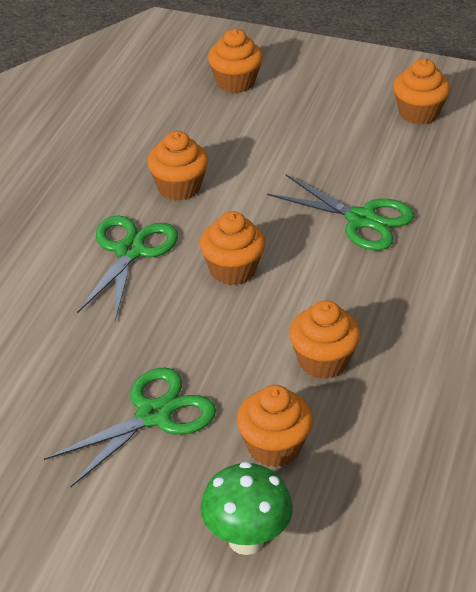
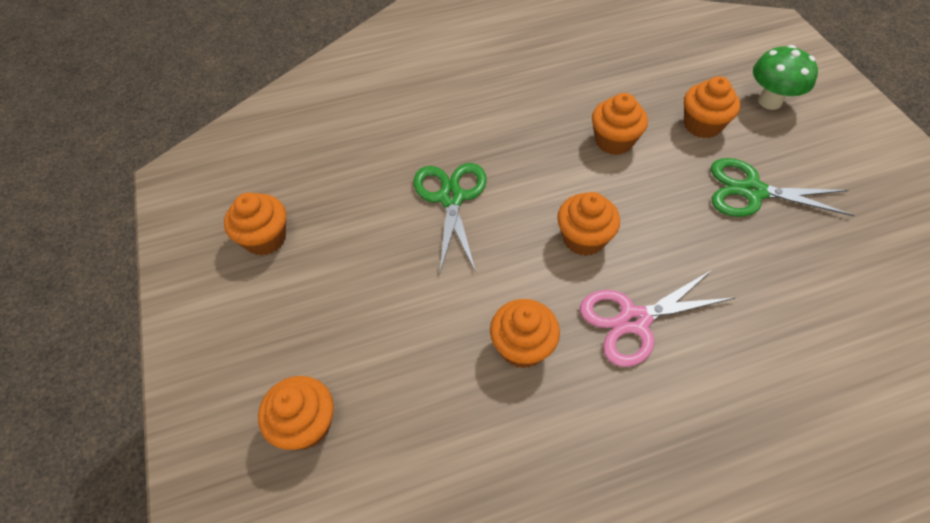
camera: 125 degrees left, 15 degrees up
(130, 251) = (634, 320): green scissors -> pink scissors

